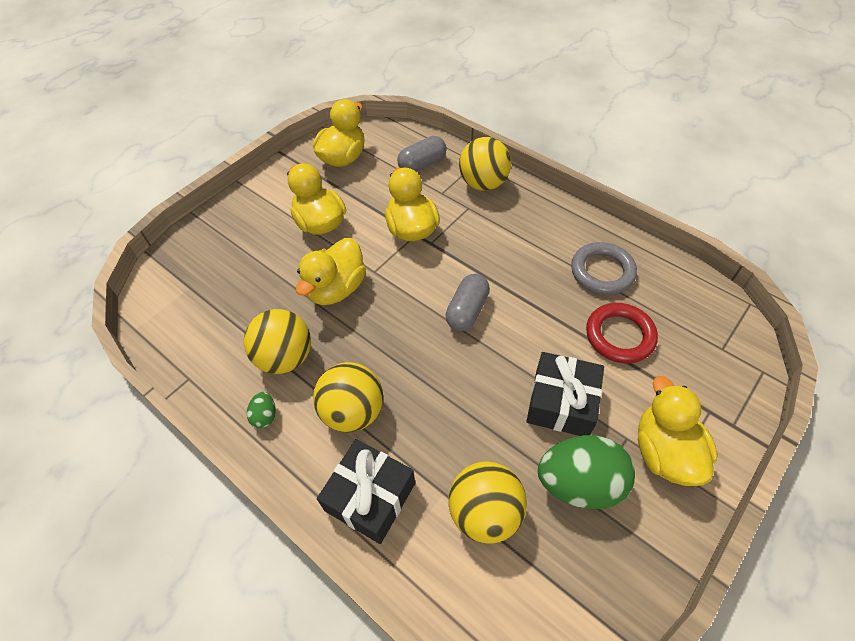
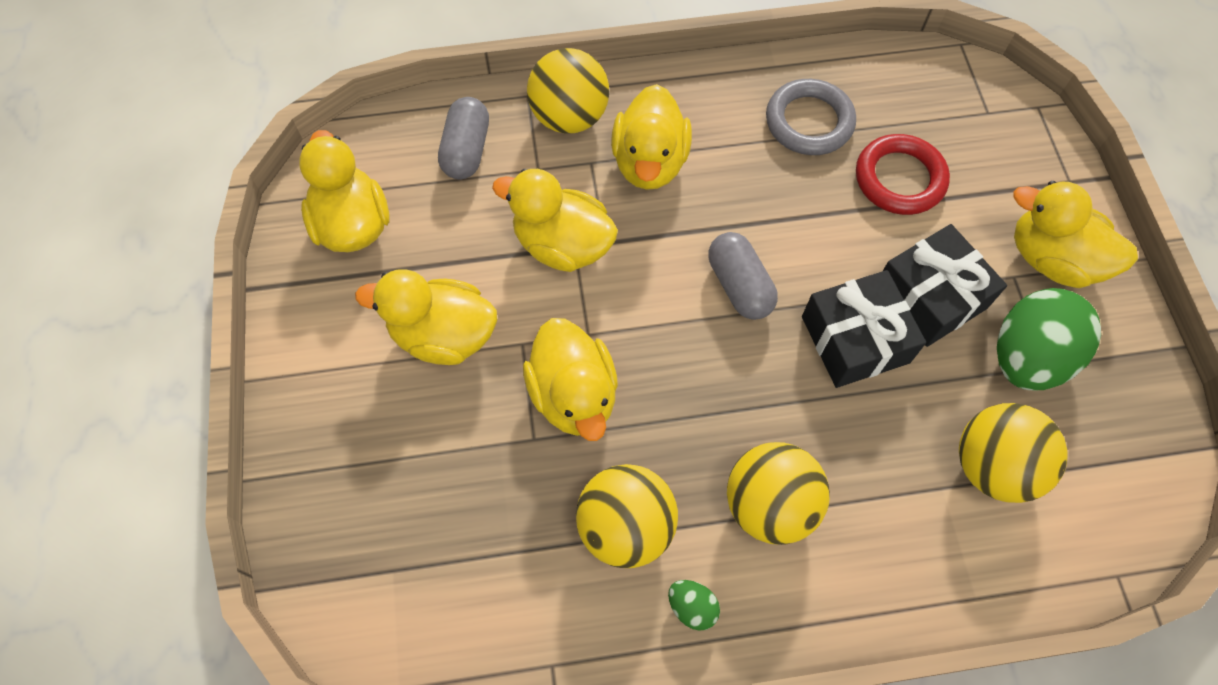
camera: 50 degrees left, 10 degrees up
(370, 496) = (890, 564): black gift -> black gift (855, 339)
(495, 228) = (649, 162): none -> yellow duck

